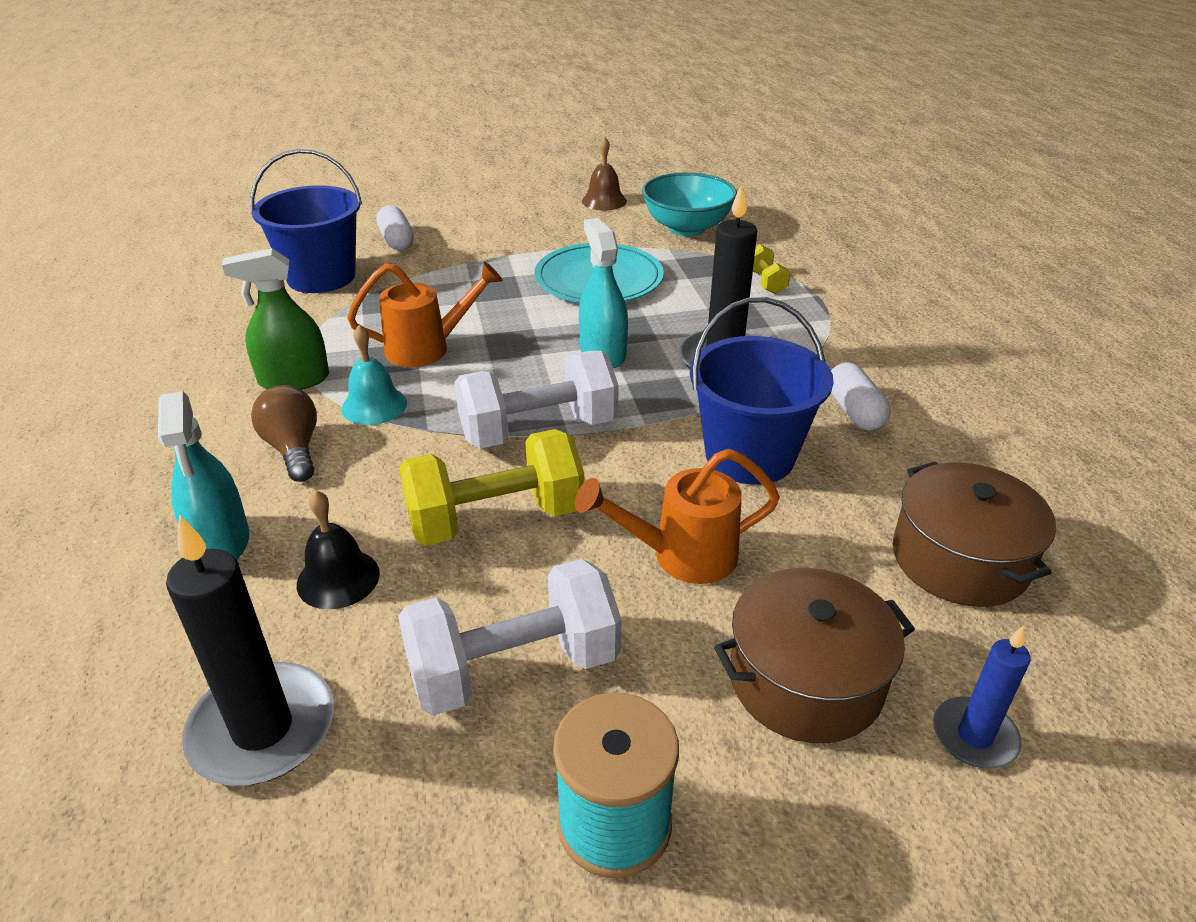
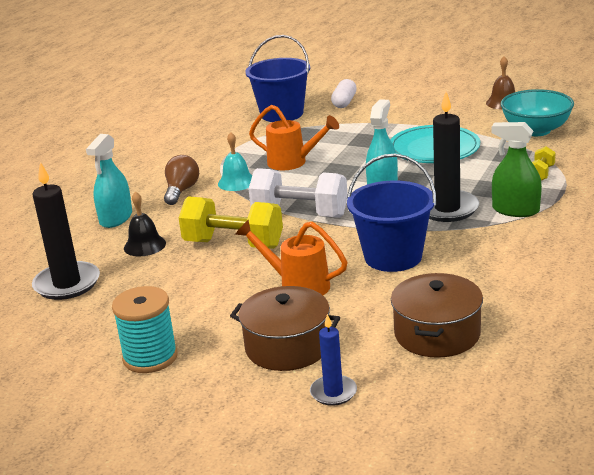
camera: 40 degrees right, 10 degrees down
(294, 380) = (214, 161): green spray bottle -> green spray bottle (515, 210)
(514, 668) = (174, 298): white dumbbell -> none
(854, 411) = (487, 254): white capsule -> none

